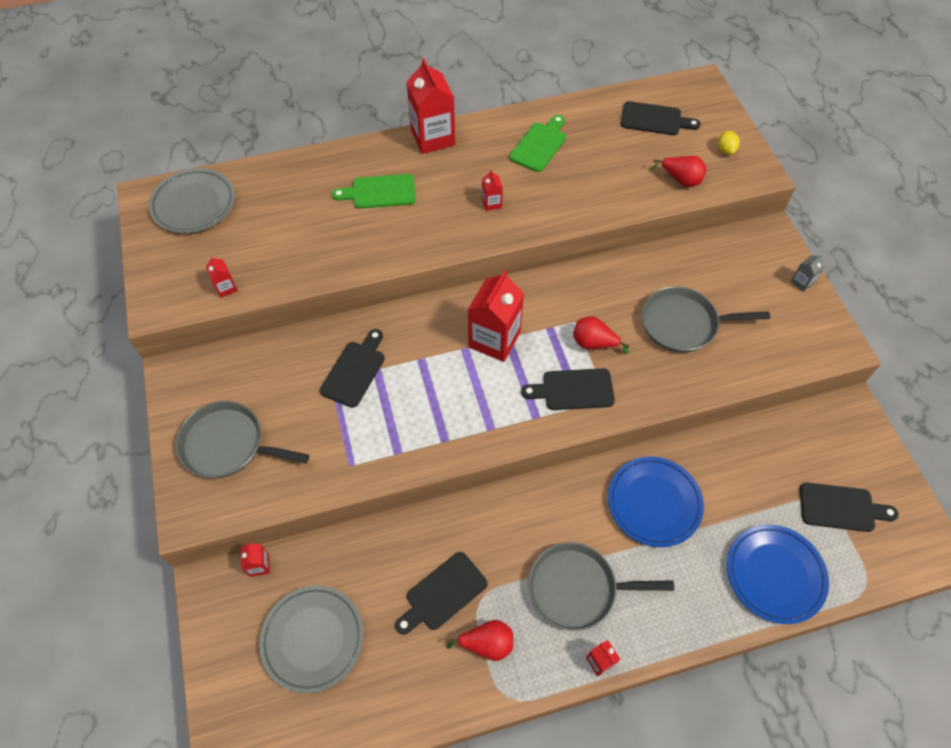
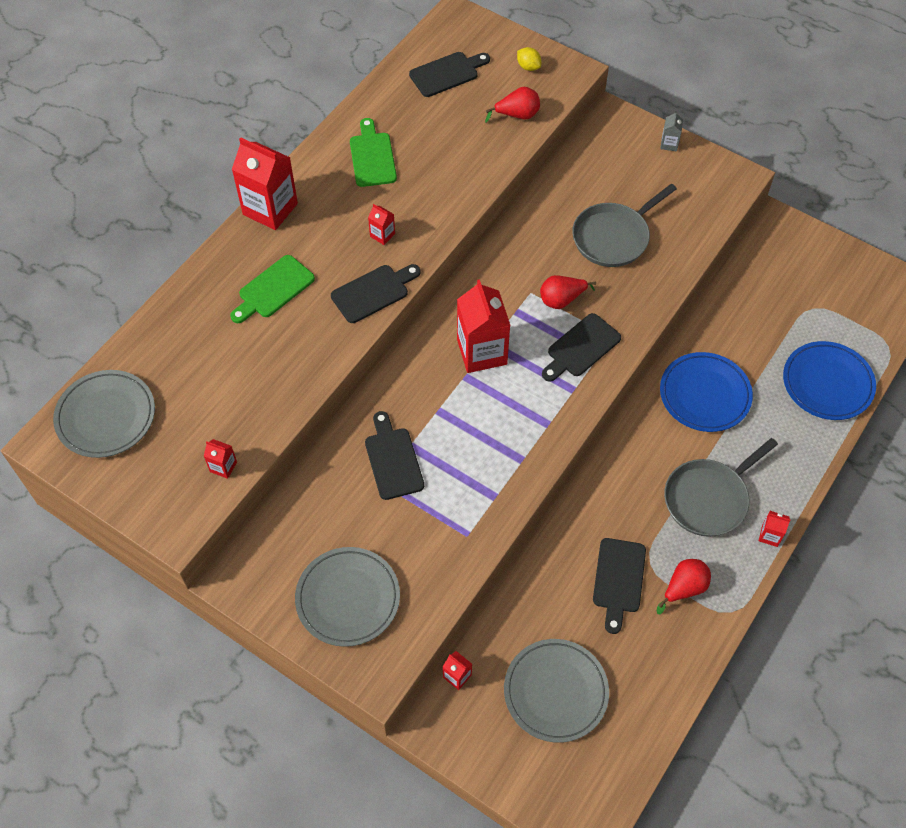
camera: 40 degrees left, 0 degrees up
(227, 445) = (348, 598): grey pan -> grey plate
(841, 508) = (829, 302): black cutting board -> black cutting board (373, 292)

